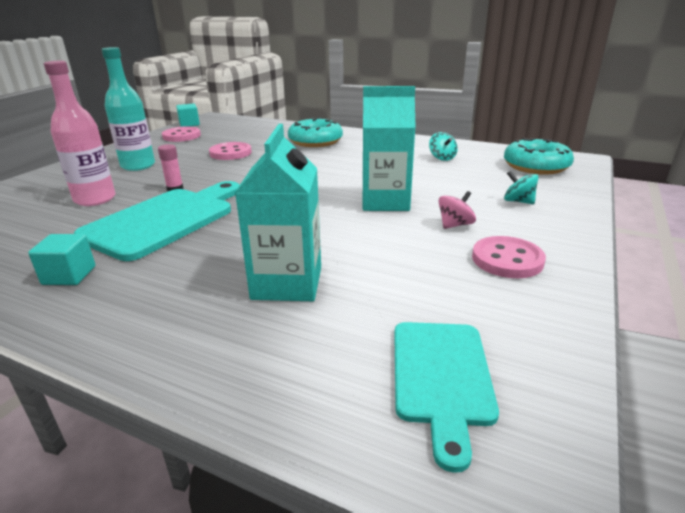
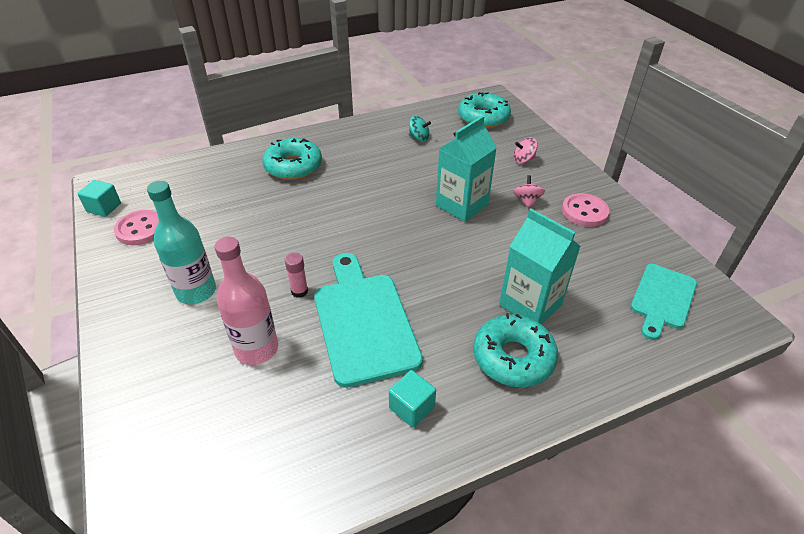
camera: 50 degrees left, 15 degrees up
(188, 302) = (513, 358): none -> turquoise donut
(230, 153) = (249, 222): pink button -> none
(441, 377) = (662, 299): turquoise cutting board -> turquoise cutting board turned 75 degrees clockwise
(518, 201) = (523, 160): turquoise spinning top -> pink spinning top

